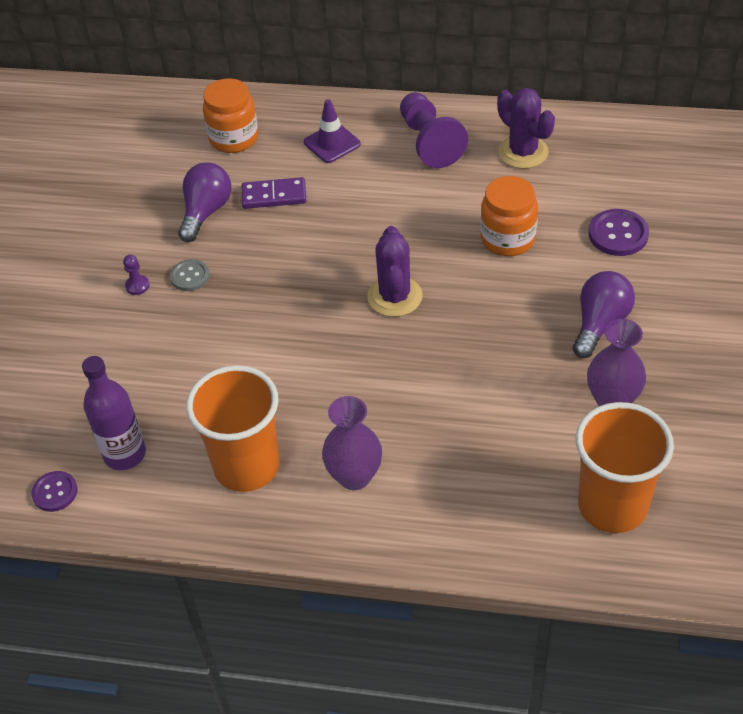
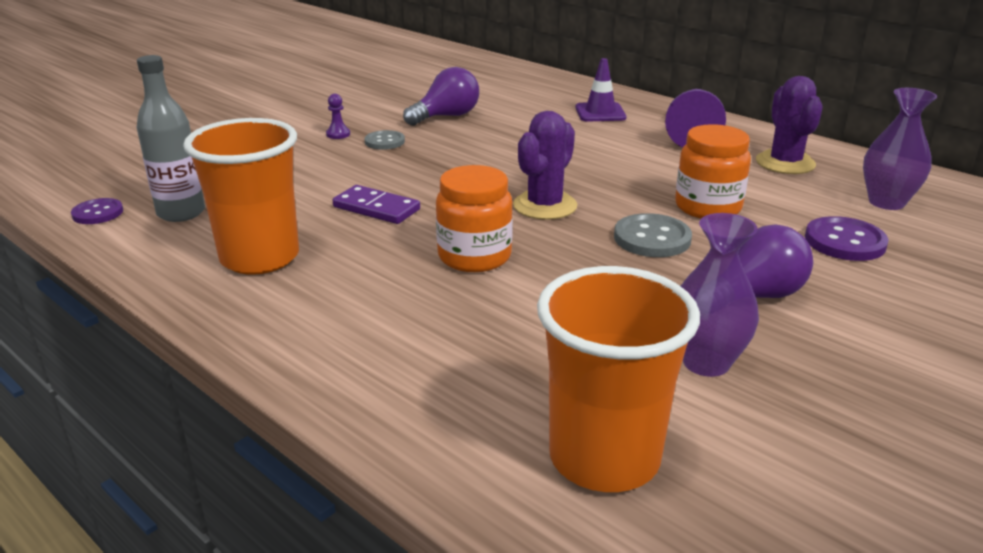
camera: 30 degrees right, 20 degrees down
(125, 454) = (181, 213): purple bottle -> grey bottle
(234, 138) = (521, 91): orange jar -> orange jar (474, 256)
(274, 196) = (513, 124): purple domino -> purple domino (376, 208)
(354, 476) = (342, 304): purple vase -> purple vase (886, 202)
(497, 296) = (652, 238): none -> grey button

